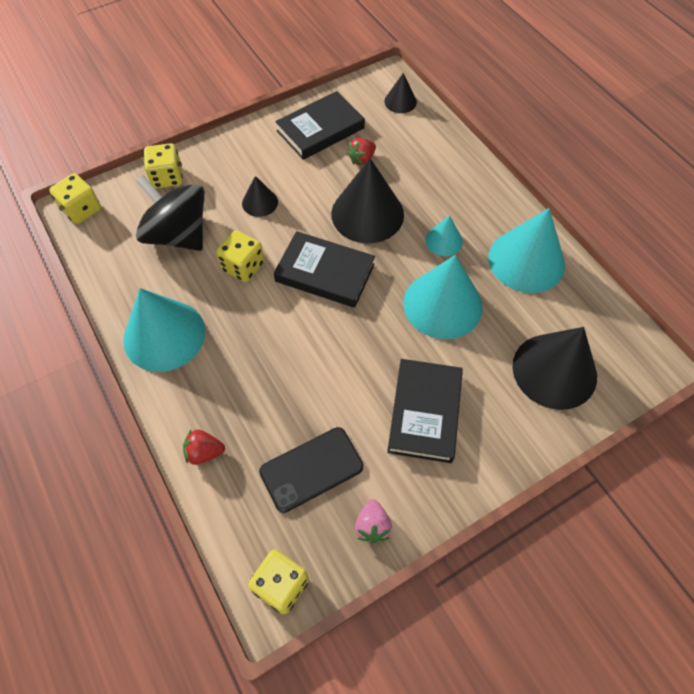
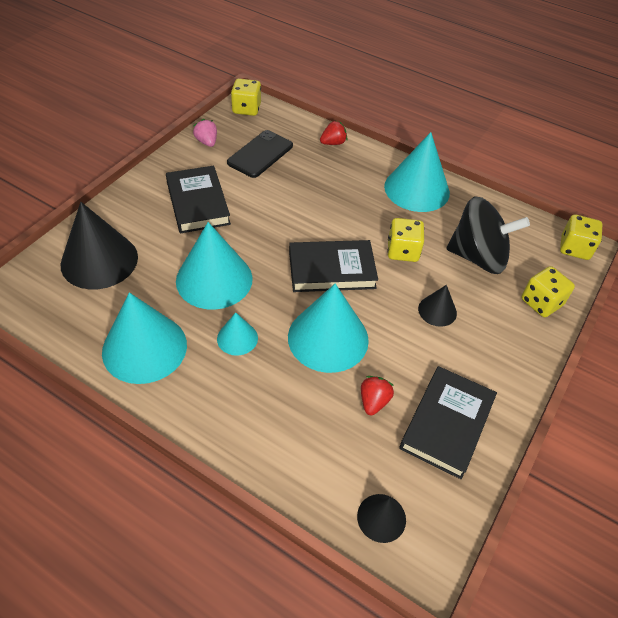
camera: 150 degrees right, 10 degrees down
(367, 214) = (328, 338): black cone -> turquoise cone

